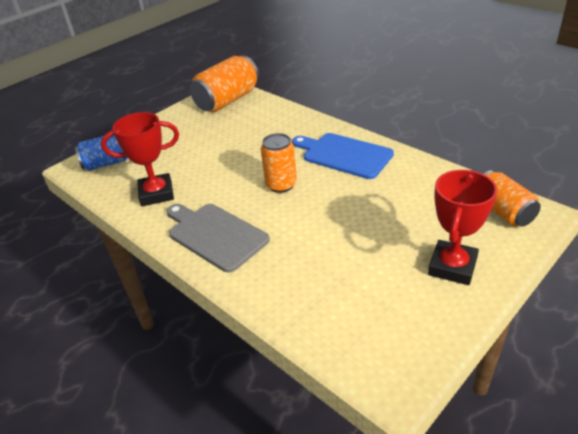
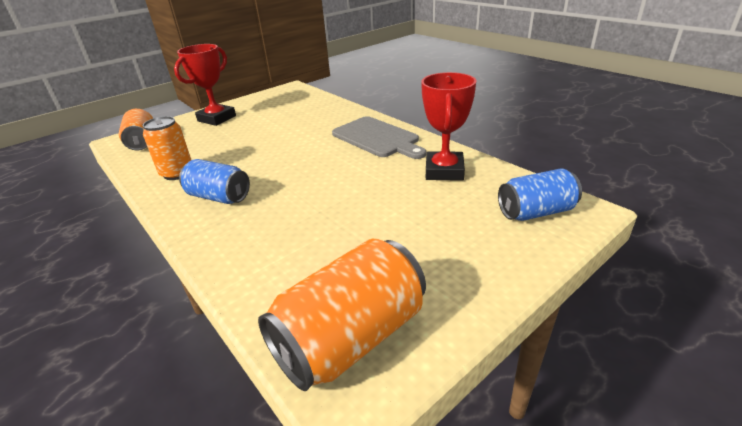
camera: 175 degrees left, 5 degrees down
(156, 194) = (444, 171): red trophy -> red trophy turned 75 degrees counterclockwise
(281, 185) = (306, 171): orange can -> orange can (177, 173)
(344, 155) = (219, 197): blue cutting board -> blue can

